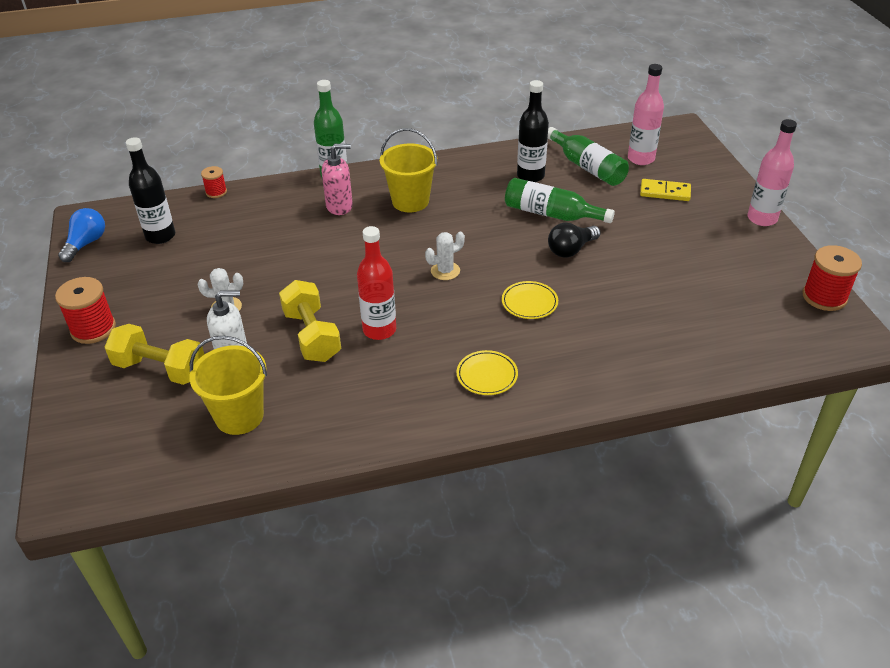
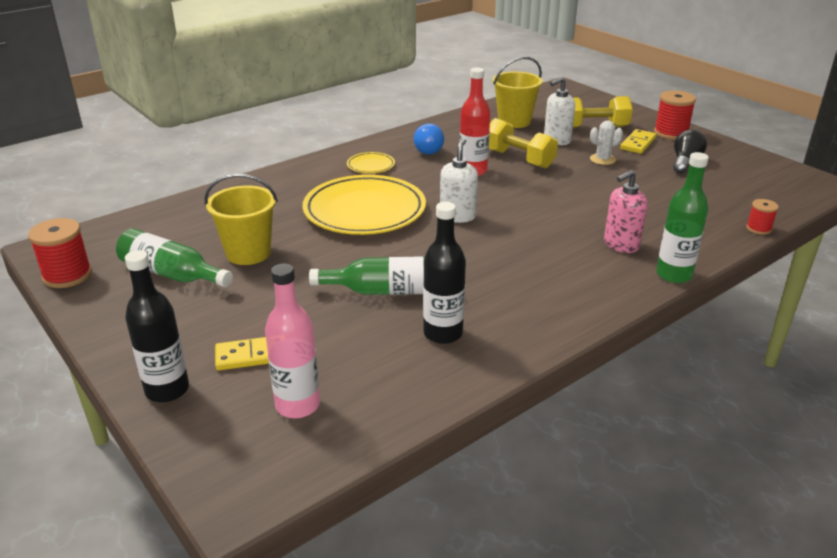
camera: 155 degrees right, 10 degrees down
(86, 243) = (780, 169): blue light bulb -> blue light bulb (428, 149)
(155, 322) = (638, 143): none -> yellow domino
(160, 236) = (735, 186): black bottle -> black bottle (167, 390)
(410, 201) = (555, 267): yellow bucket -> yellow bucket (248, 253)
(445, 271) = (457, 216): white cactus -> white soap dispenser
(529, 302) = (364, 211): yellow plate -> yellow plate, size x2.29
(571, 250) = (347, 260): black light bulb -> black light bulb (685, 162)
(587, 167) = (373, 368): green bottle -> green bottle (171, 274)
(762, 218) = (116, 349): pink bottle -> none

